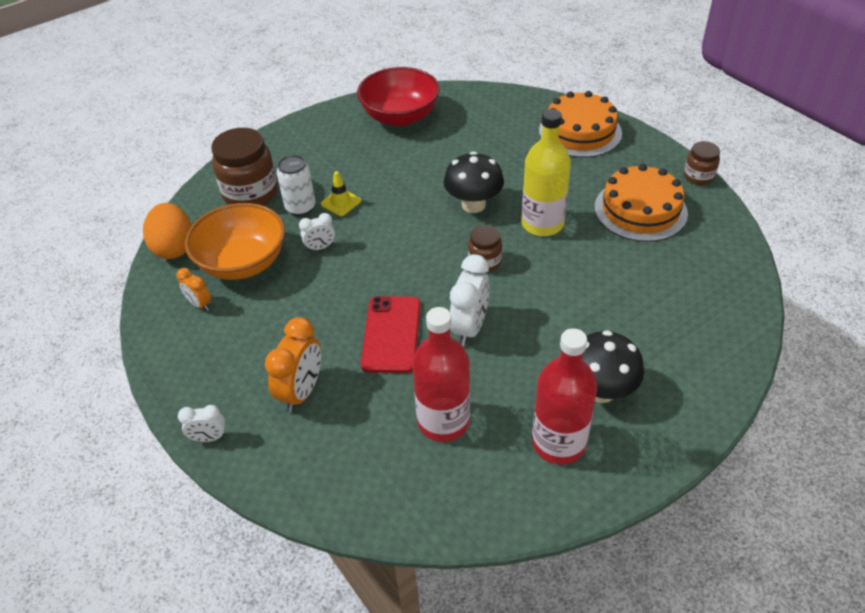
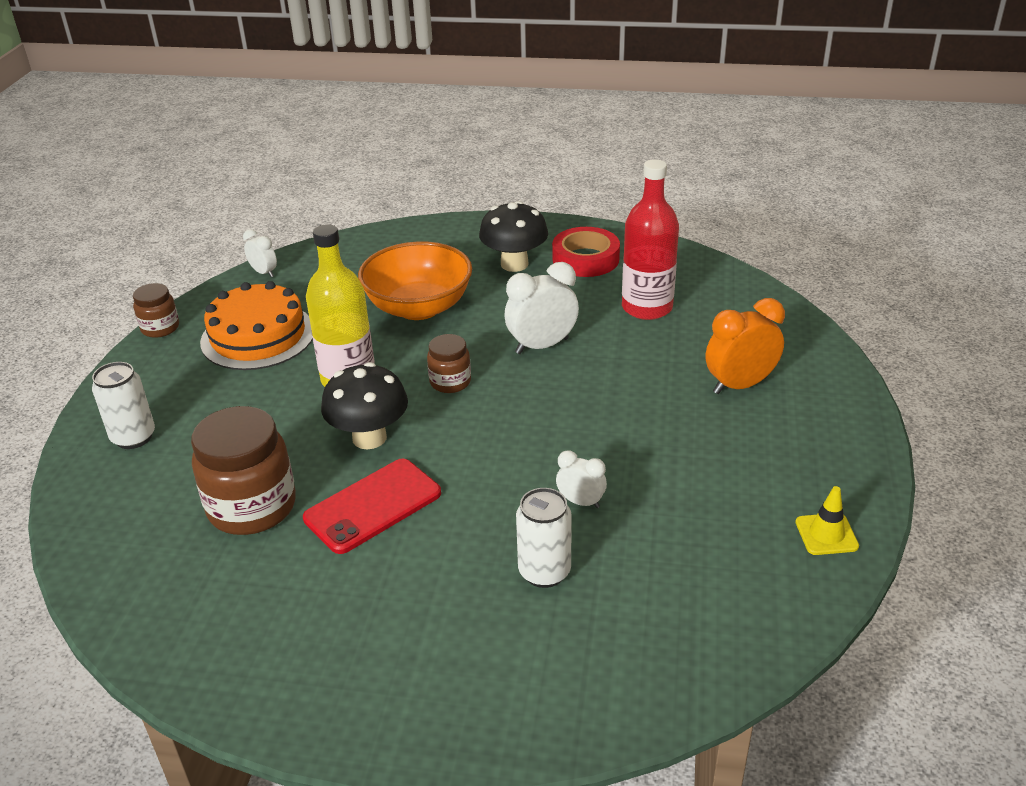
camera: 135 degrees left, 10 degrees down
(174, 247) = (760, 630): orange egg -> none
(199, 304) = (779, 526): orange clock -> none
(209, 438) = (854, 399): white clock -> white clock (264, 273)
(243, 263) = (687, 544): orange bowl -> orange bowl (419, 307)
(250, 193) = (583, 647): brown jar -> brown jar (252, 507)
(341, 202) = (490, 543): yellow traffic cone -> yellow traffic cone (826, 534)
(391, 334) = (612, 379): red phone -> red phone (373, 506)
(400, 117) = (238, 625): red bowl -> none
(558, 443) = (585, 259): red bottle -> red tape
(580, 132) = (133, 437): orange cake -> white can

